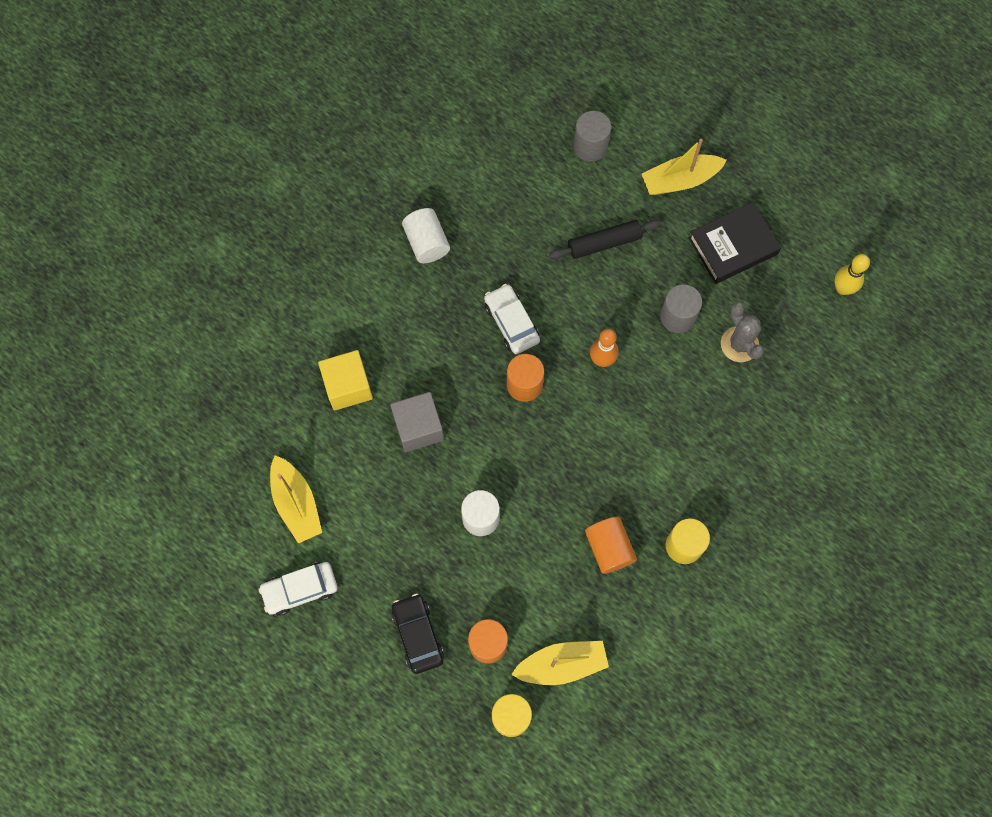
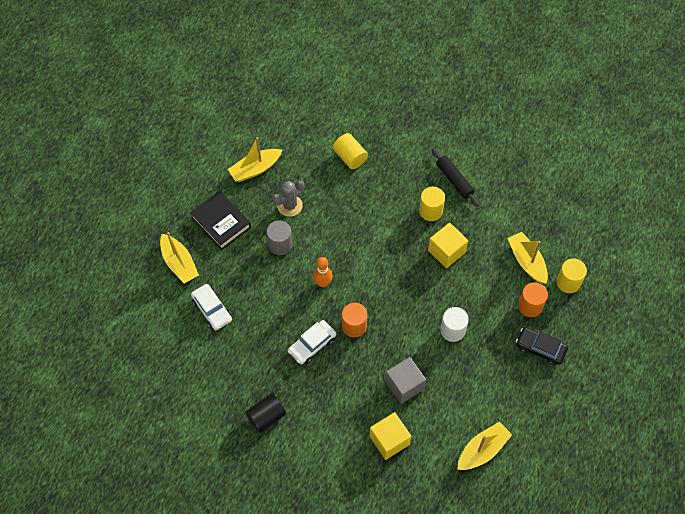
camera: 105 degrees left, 10 degrees down
(300, 590) = (538, 430): white car -> white car (212, 310)
(417, 635) = (540, 348): black car -> black car turned 60 degrees clockwise
(427, 242) = (266, 417): white cylinder -> black cylinder
(590, 146) = (165, 325): grey cylinder -> none
(604, 243) = (238, 300): black rolling pin -> black rolling pin (454, 180)
(609, 548) = (446, 251): orange cylinder -> yellow cube
(806, 451) = (350, 157): none -> yellow cylinder
(813, 310) = (255, 169): none -> yellow boat
(843, 288) = (235, 155): yellow bowling pin -> none

